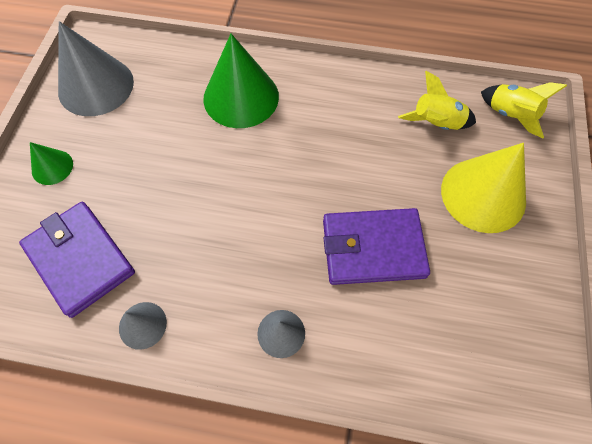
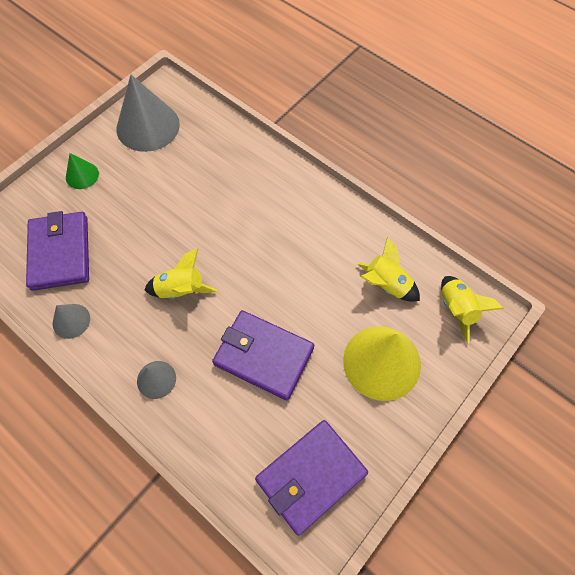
camera: 30 degrees right, 0 degrees up
(241, 97) = (246, 186): green cone -> none
(244, 228) = (181, 290): none -> yellow rocket
(500, 338) = (311, 476): none -> purple wallet

